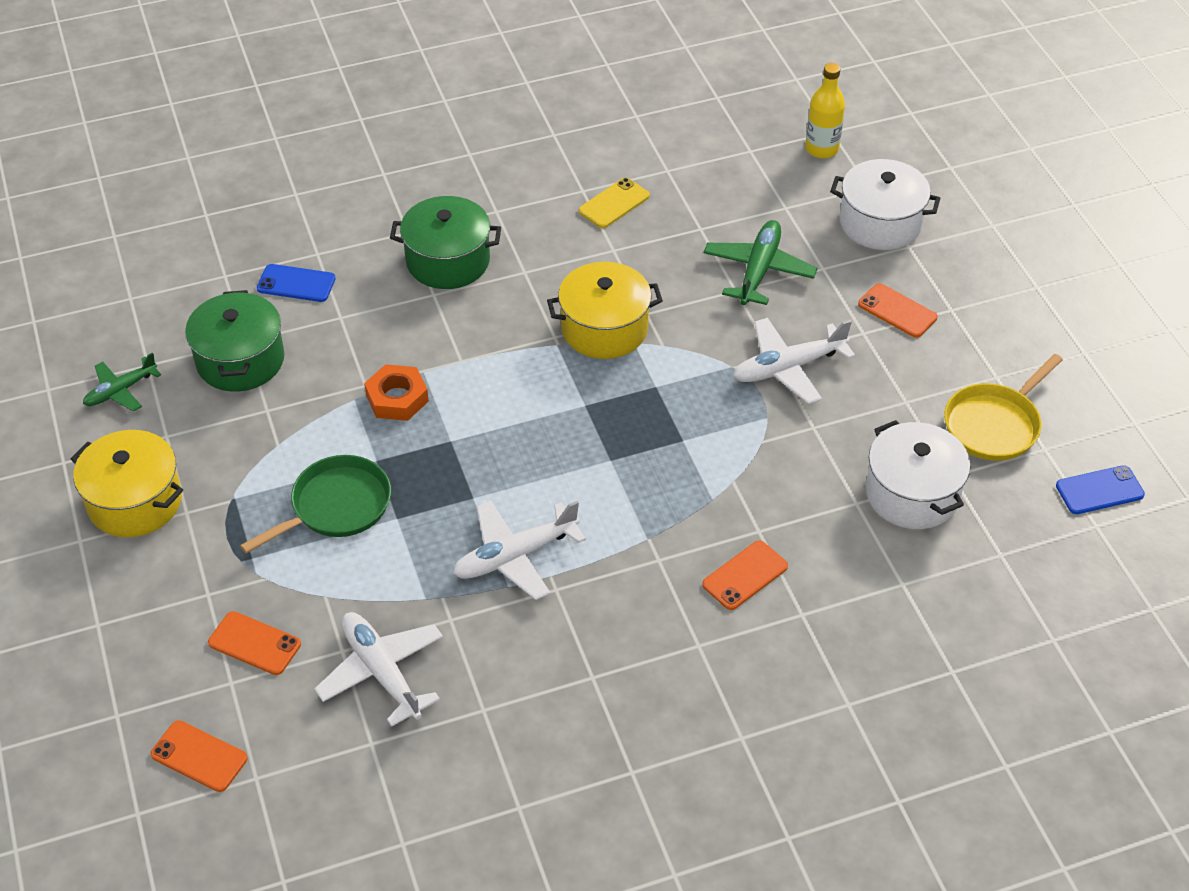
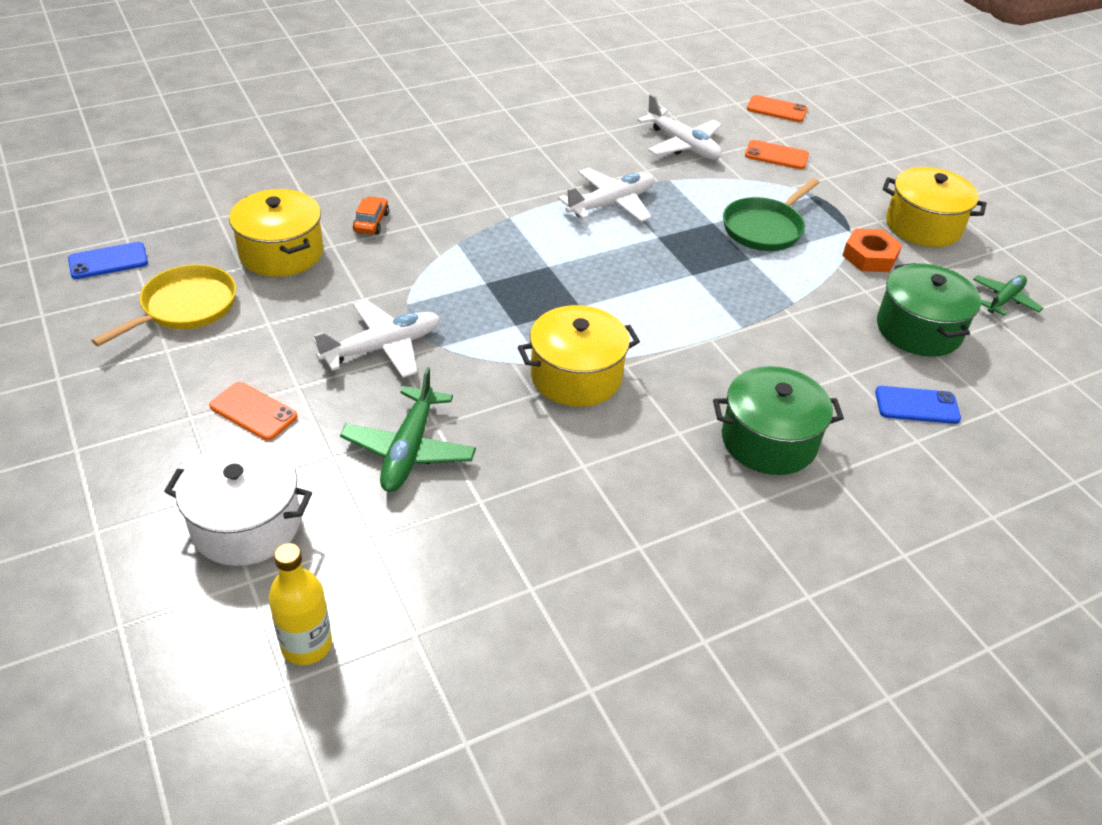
camera: 170 degrees right, 5 degrees down
(397, 398) = (755, 305): orange nut -> orange nut (869, 256)
(614, 203) = (595, 530): yellow phone -> none
(745, 575) = (430, 199): orange phone -> none
(815, 537) = (371, 222): none -> orange car
(912, 494) = (281, 253): white pot -> yellow pot

